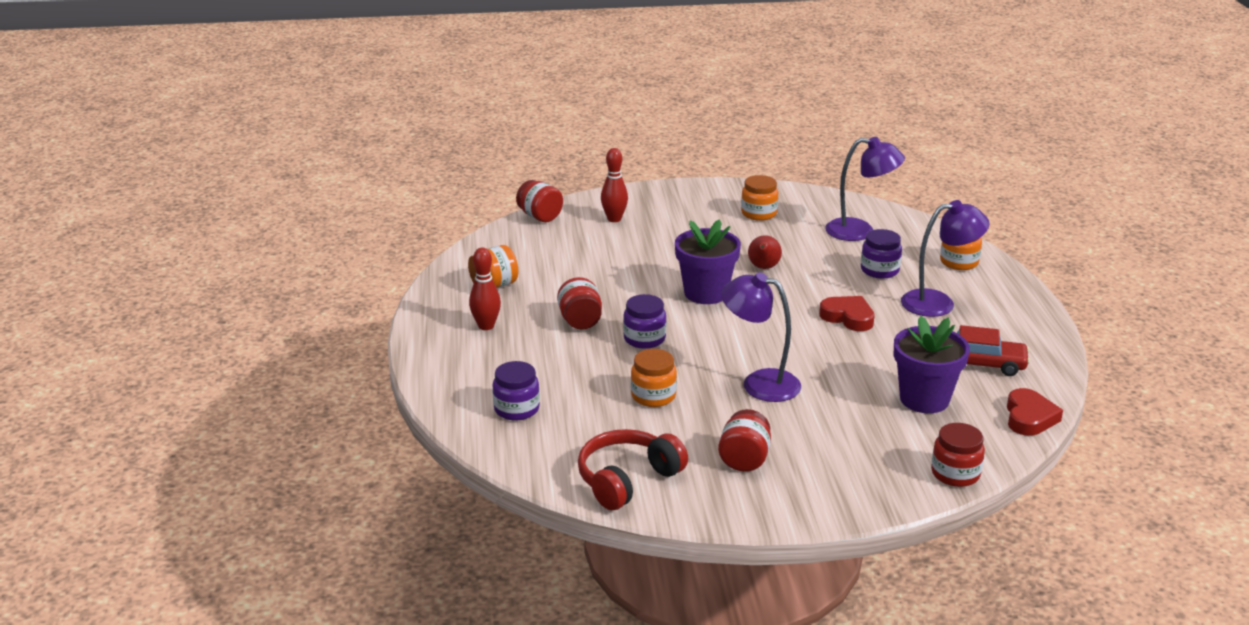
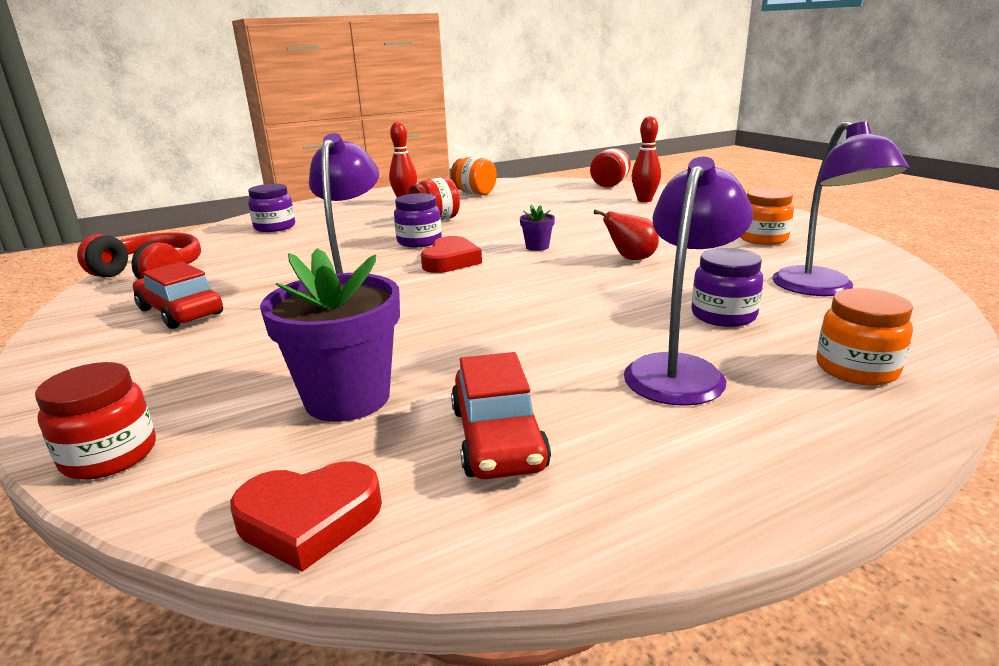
camera: 70 degrees right, 5 degrees down
(653, 396) = (309, 260): orange jar -> none
(706, 293) = (537, 247): purple flower pot -> purple flower pot, size x0.45
(744, 459) = (180, 312): red jar -> red car
(848, 317) = (556, 315): red heart -> red heart (450, 261)
(938, 303) = (679, 370): purple lamp -> purple lamp turned 120 degrees counterclockwise

